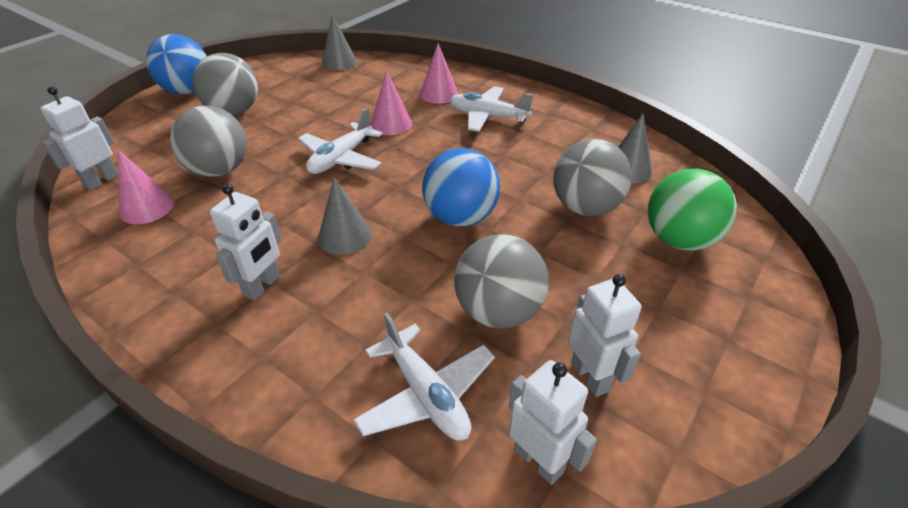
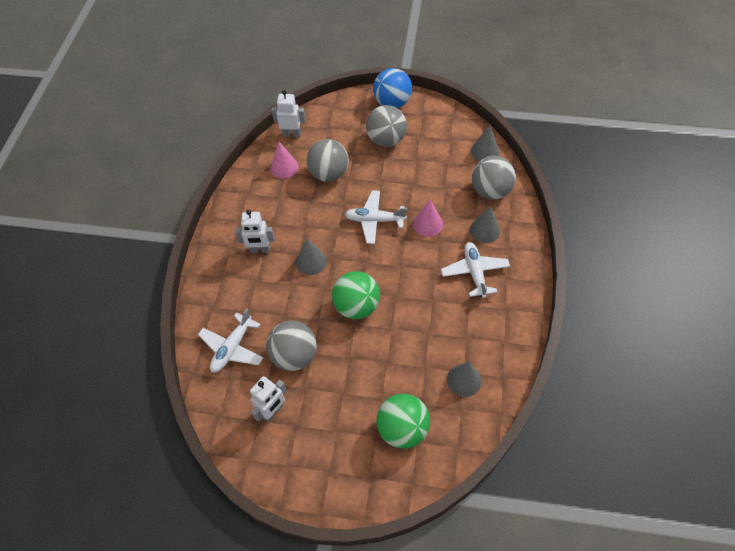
camera: 65 degrees right, 15 degrees up
(439, 94) = (484, 230): pink cone -> grey cone
(460, 217) = (356, 306): blue ball -> green ball
(539, 460) = (219, 405): white robot -> none
(585, 207) = (405, 367): grey ball -> grey ball (490, 191)

